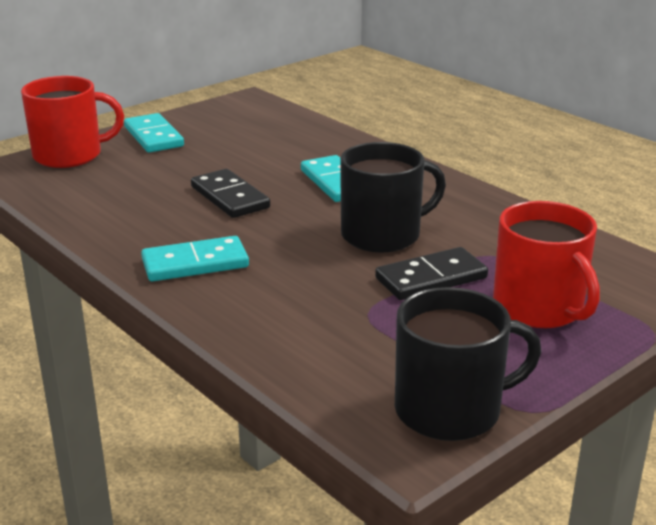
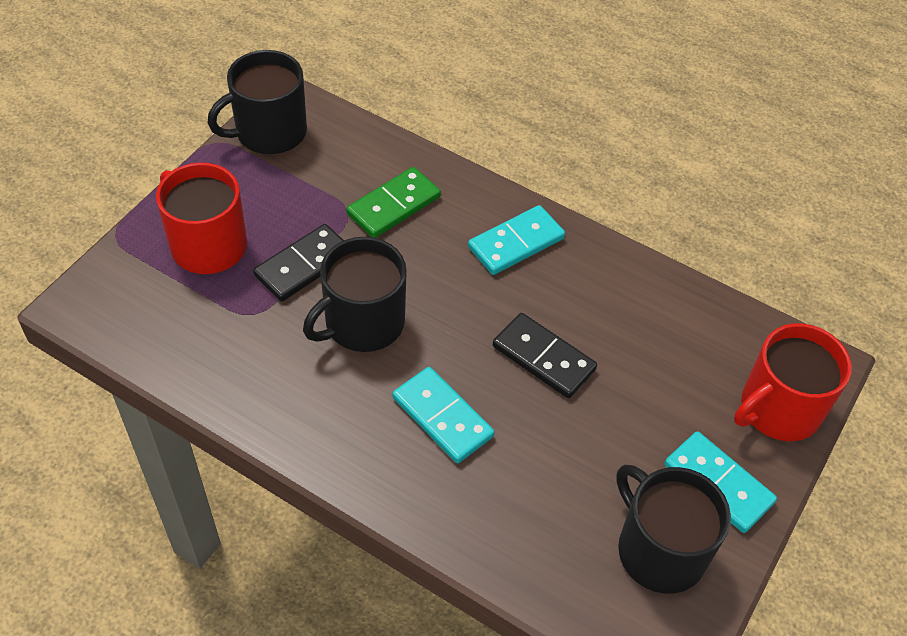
camera: 160 degrees right, 25 degrees up
(220, 123) = (659, 549): none -> black mug
(311, 310) = (393, 205): none -> green domino

